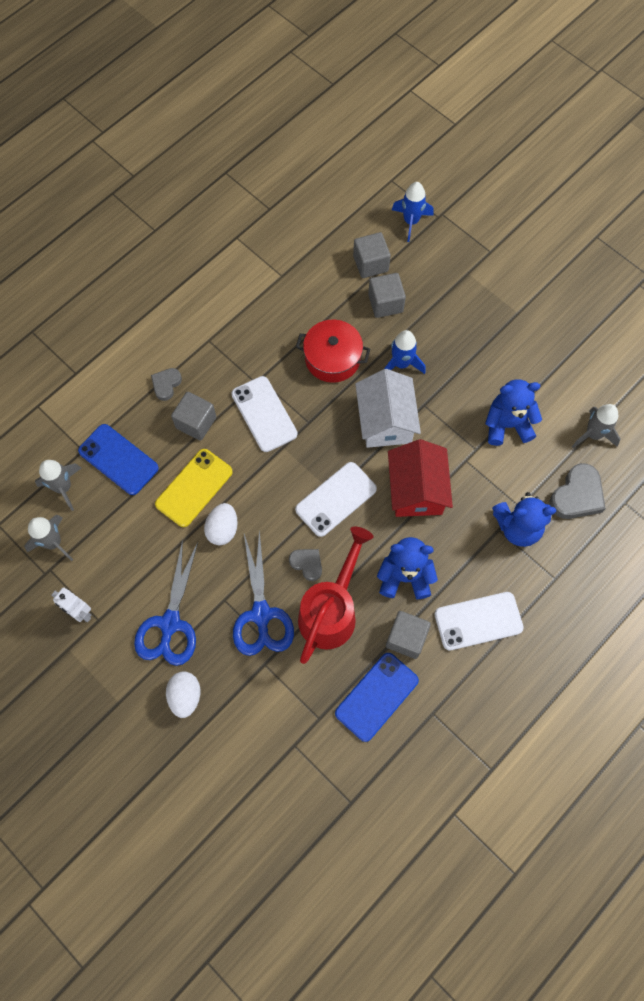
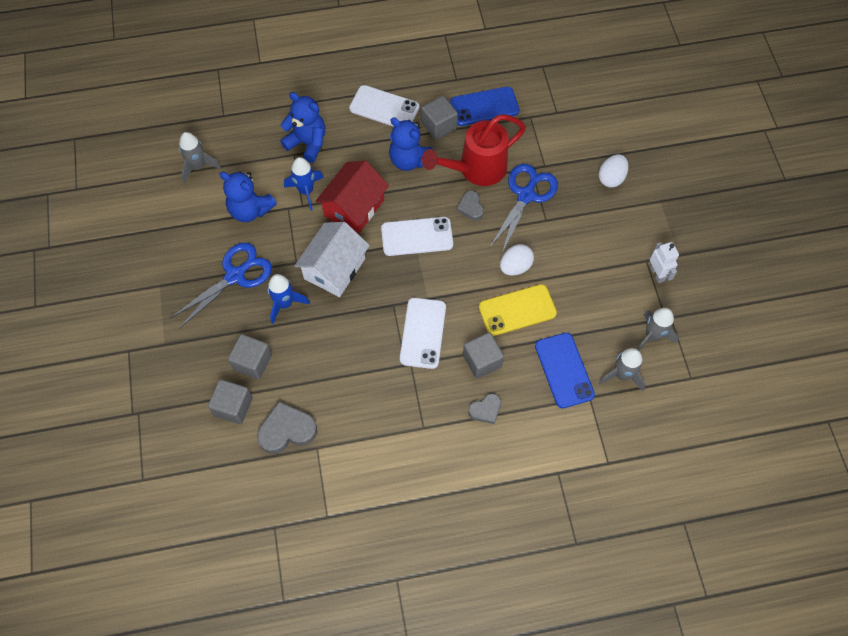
camera: 145 degrees left, 5 degrees down
(170, 623) = (595, 227): blue scissors -> blue scissors (235, 276)
(332, 358) = (334, 343): red pot -> none
(411, 221) = (164, 424): blue rocket -> blue rocket (306, 191)
(577, 495) = (249, 137): grey heart -> grey heart (287, 430)

